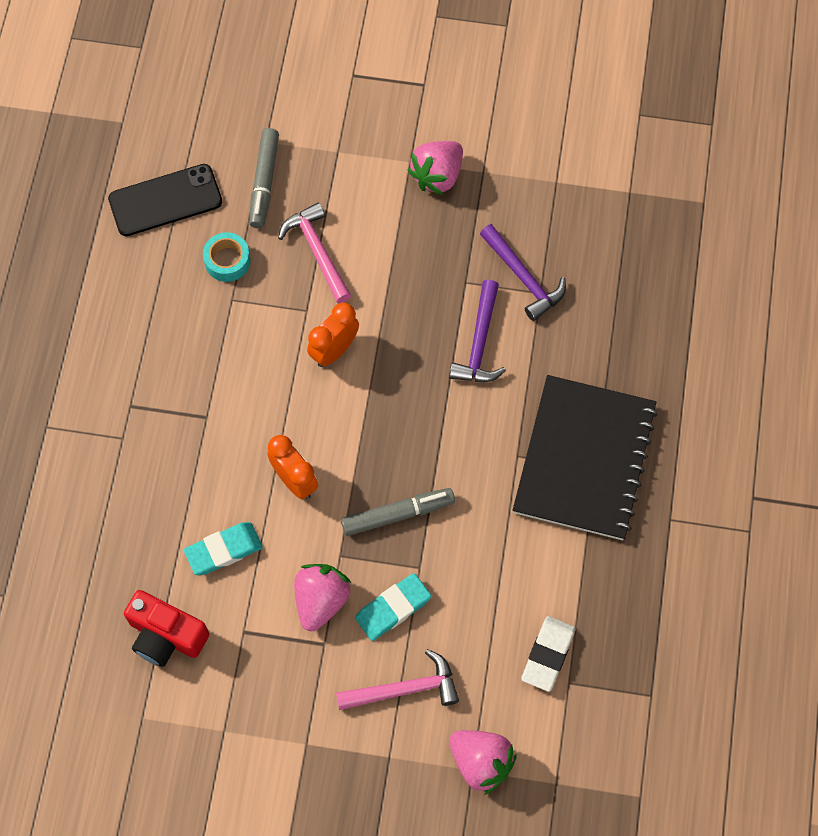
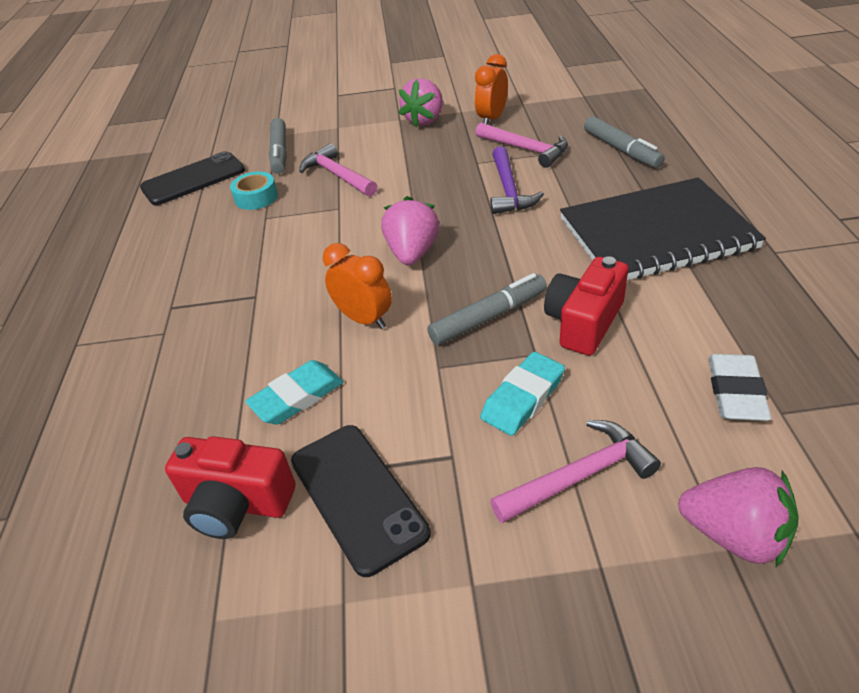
camera: 10 degrees left, 25 degrees down
(250, 656) = (358, 496): none -> black phone
(321, 600) = (431, 413): pink strawberry -> pink strawberry (412, 253)
(334, 350) = (373, 224): orange clock -> orange clock (492, 119)
(471, 547) = (584, 322): none -> red camera
(523, 277) = (525, 149): purple hammer -> pink hammer
(584, 459) = (656, 233): black notebook -> black notebook turned 75 degrees clockwise
(618, 316) = (621, 150): none -> grey marker

